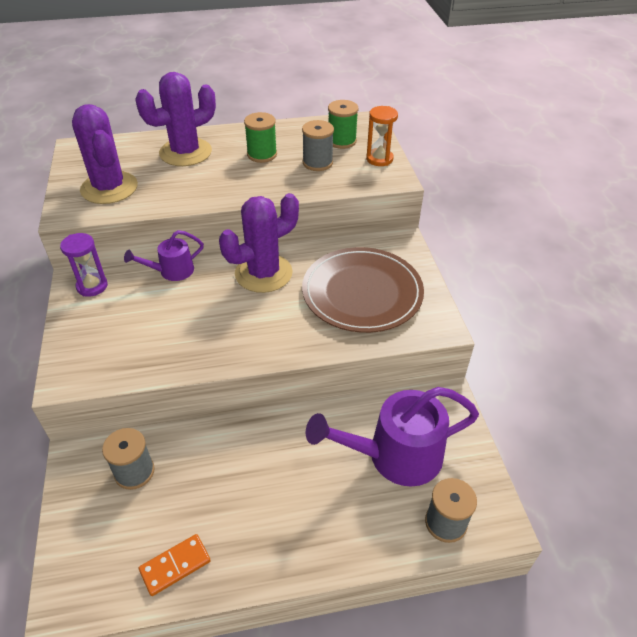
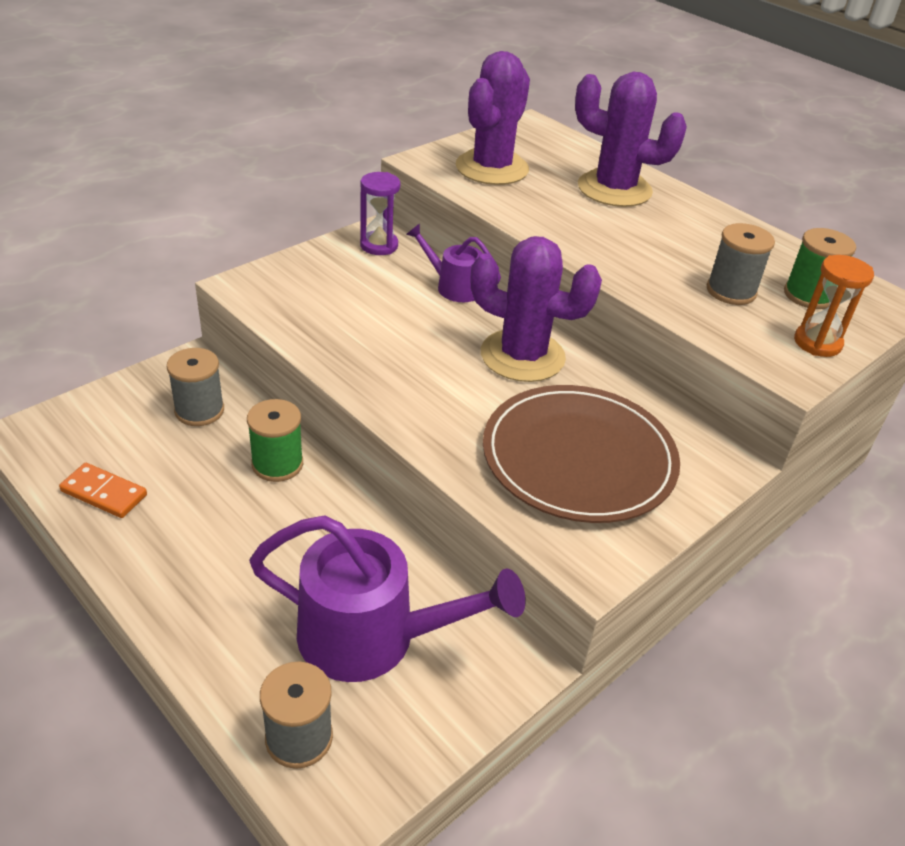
camera: 55 degrees right, 5 degrees down
(262, 154) = (686, 242): green spool -> green spool (277, 464)
(395, 456) = (372, 637): purple watering can -> purple watering can turned 150 degrees clockwise

